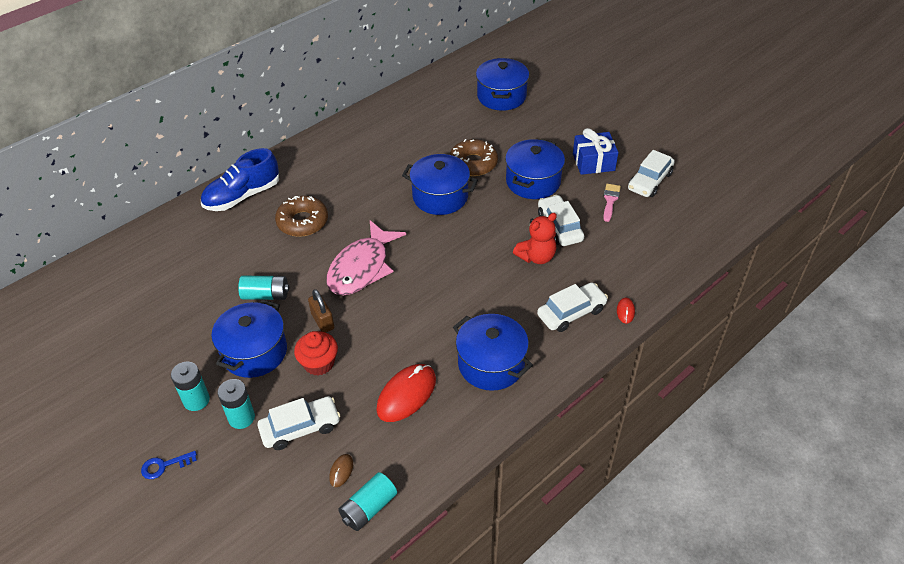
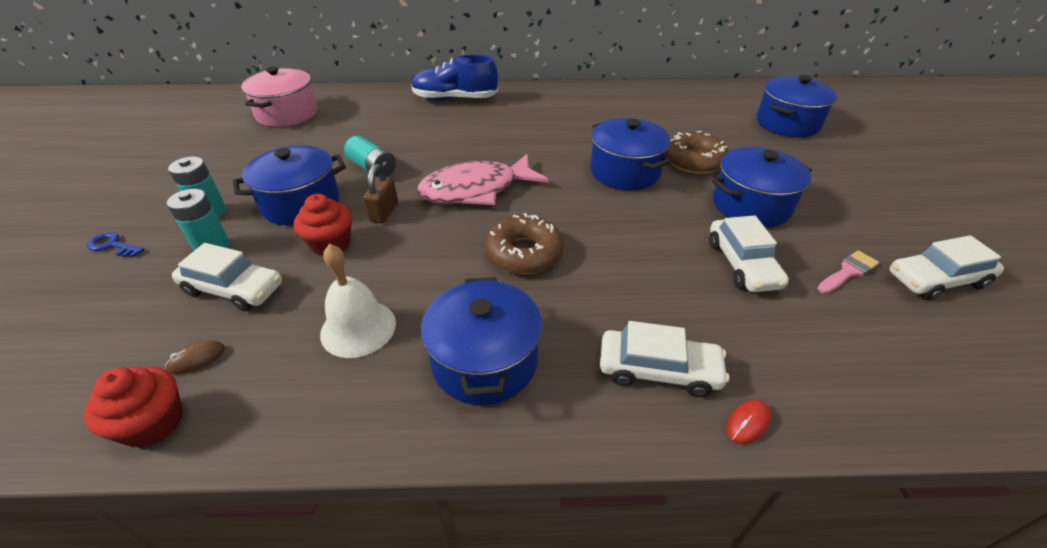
camera: 40 degrees right, 5 degrees down
(114, 291) = (287, 114): none -> pink pot
(302, 222) = (475, 134): brown donut -> brown donut (524, 253)
(368, 508) = (153, 423): turquoise battery -> red cupcake
(406, 394) = (358, 328): red mouse -> white bell
(536, 257) = (676, 279): red teddy bear -> none
(559, 227) = (742, 264): white car -> white car turned 150 degrees clockwise
(593, 162) = (857, 222): blue gift -> none

